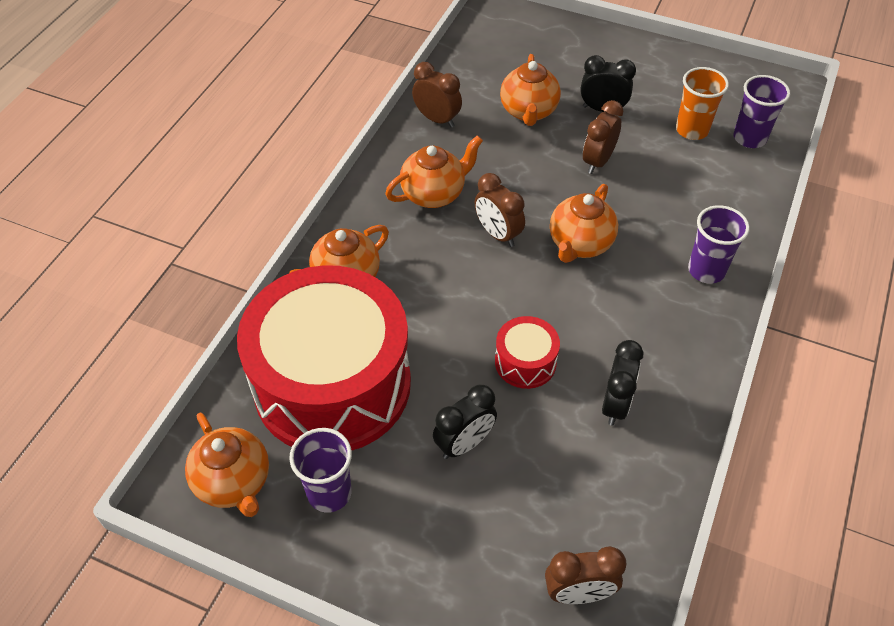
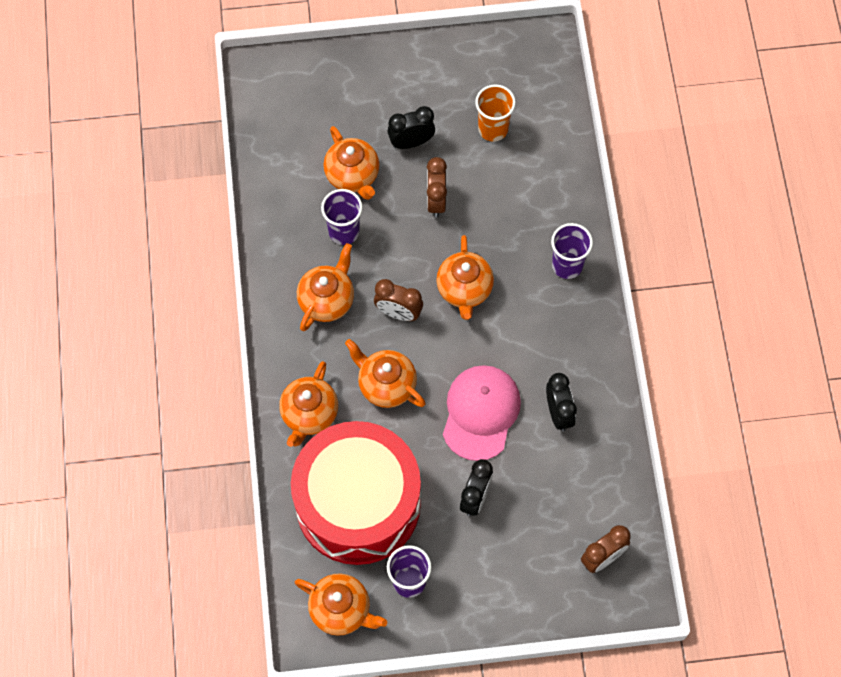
camera: 30 degrees left, 15 degrees up
(437, 119) = (282, 222): brown clock -> none
(441, 289) = (386, 385): none -> orange teapot
(525, 362) = (480, 413): red drum -> pink cap
(749, 138) = (541, 115): purple cup -> purple cup (344, 232)

